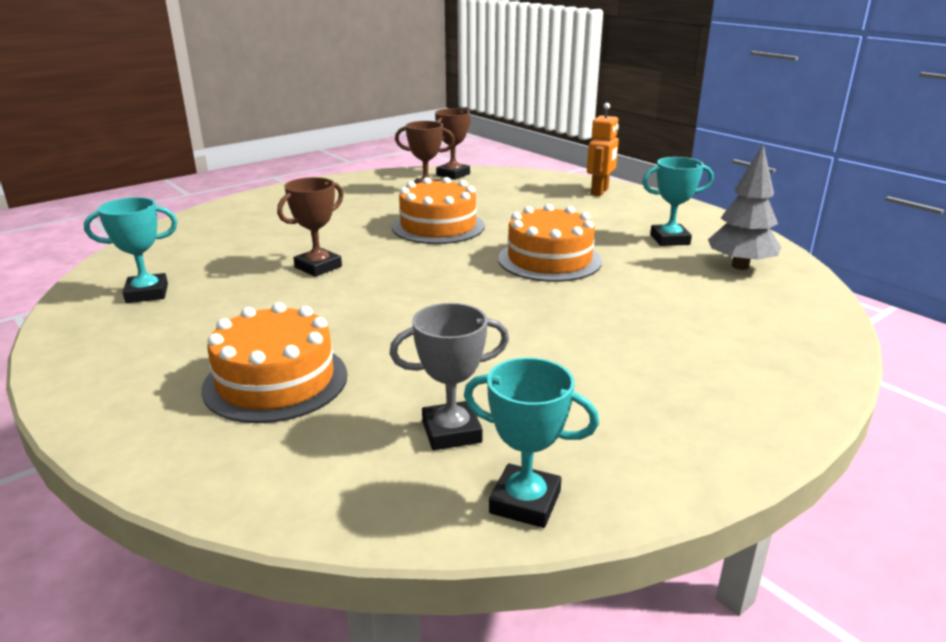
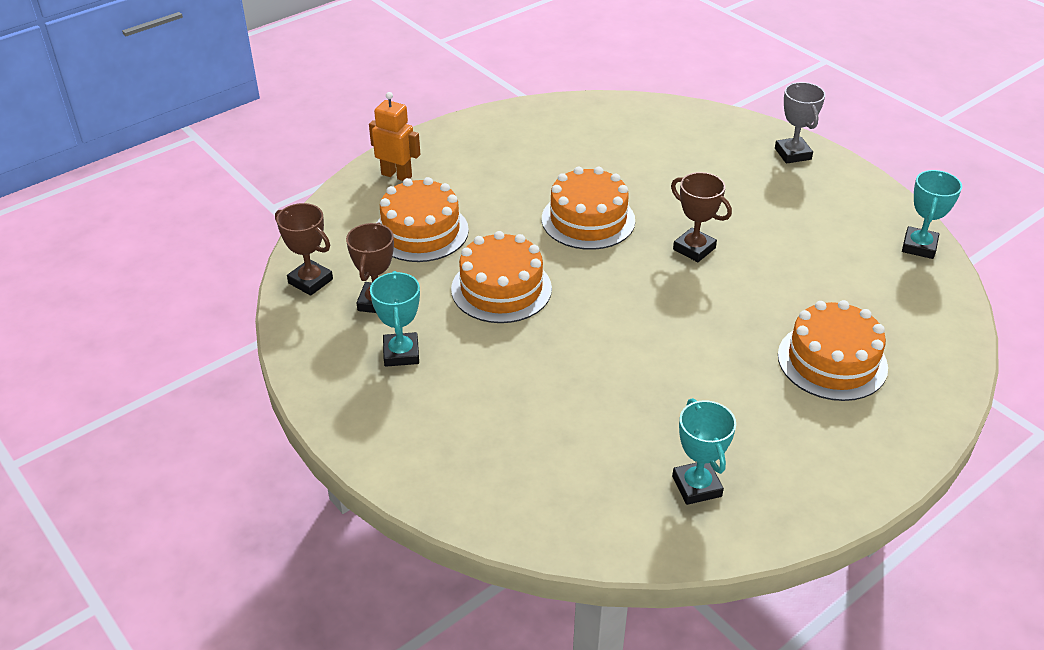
camera: 90 degrees left, 15 degrees up
(318, 267) = (617, 367): brown trophy -> brown trophy (694, 249)
(451, 432) = (865, 273): grey trophy -> grey trophy (793, 154)
(518, 200) = (421, 231): none -> orange cake
(670, 240) = (537, 151): turquoise trophy -> turquoise trophy (401, 353)
(740, 266) = (594, 126): grey tree -> none

